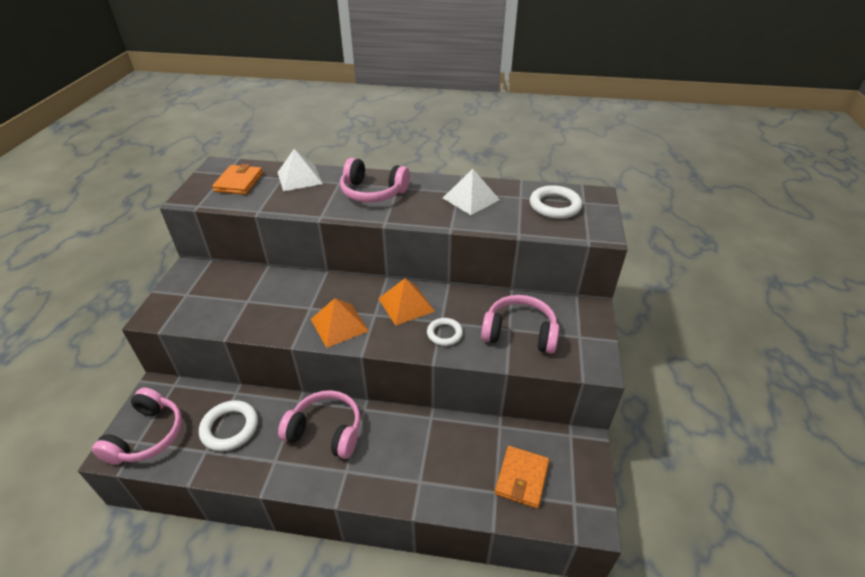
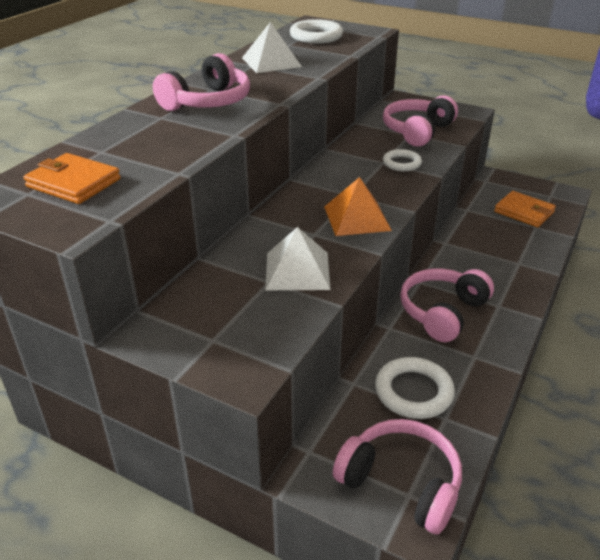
camera: 70 degrees left, 5 degrees down
(299, 178) = (117, 139): white pyramid -> white pyramid (297, 270)
(406, 304) = (345, 175): orange pyramid -> none

